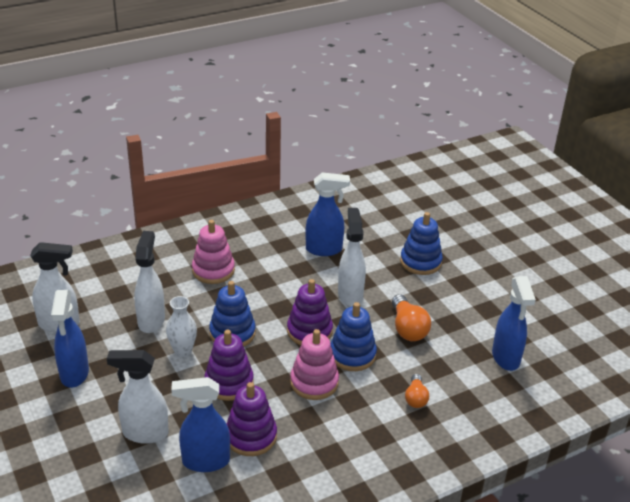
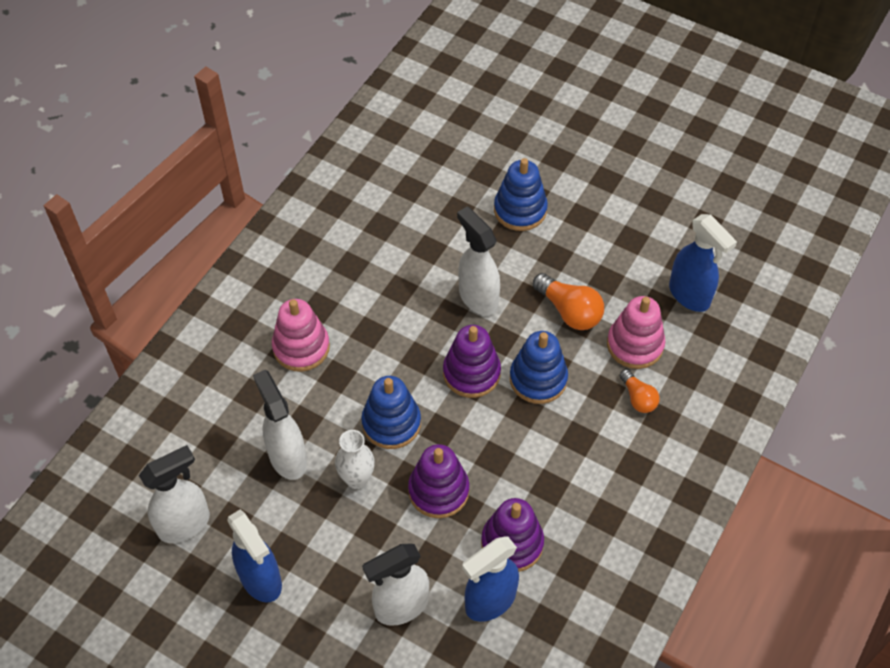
camera: 30 degrees left, 20 degrees up
(314, 382) = (525, 438): pink stacking toy -> pink stacking toy (635, 345)
(324, 249) = (403, 248): blue spray bottle -> none

